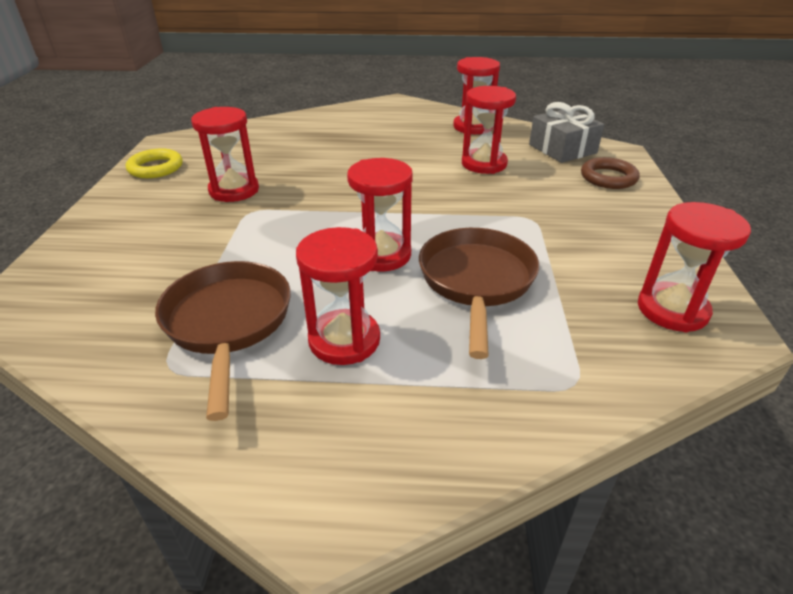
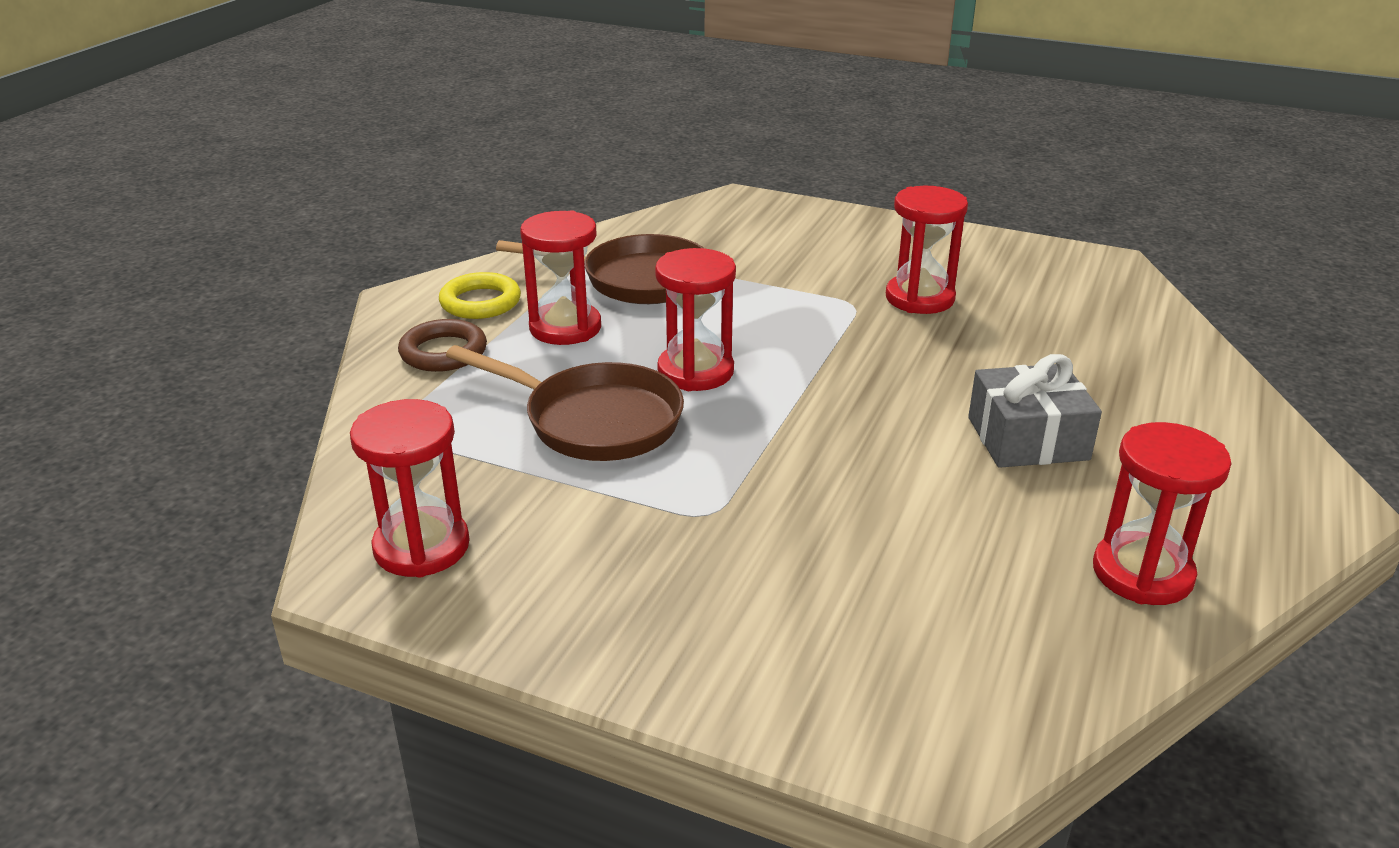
camera: 110 degrees right, 5 degrees down
(156, 168) = (1012, 254): yellow ring -> yellow ring (480, 302)
(484, 164) = (934, 528): red hourglass -> none
(562, 149) = (979, 668): grey gift -> grey gift (1027, 438)
(608, 178) = (808, 673): brown ring -> brown ring (443, 352)

